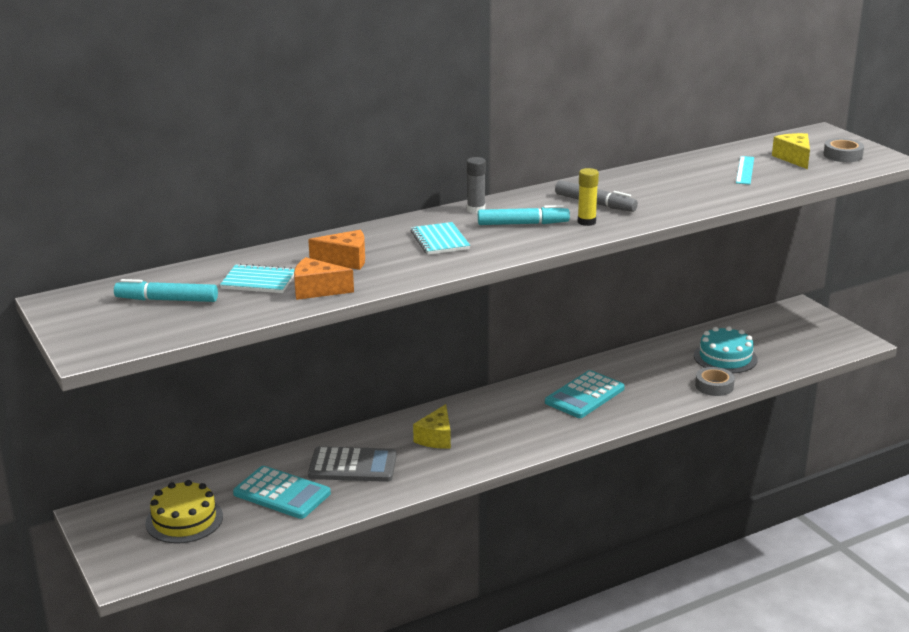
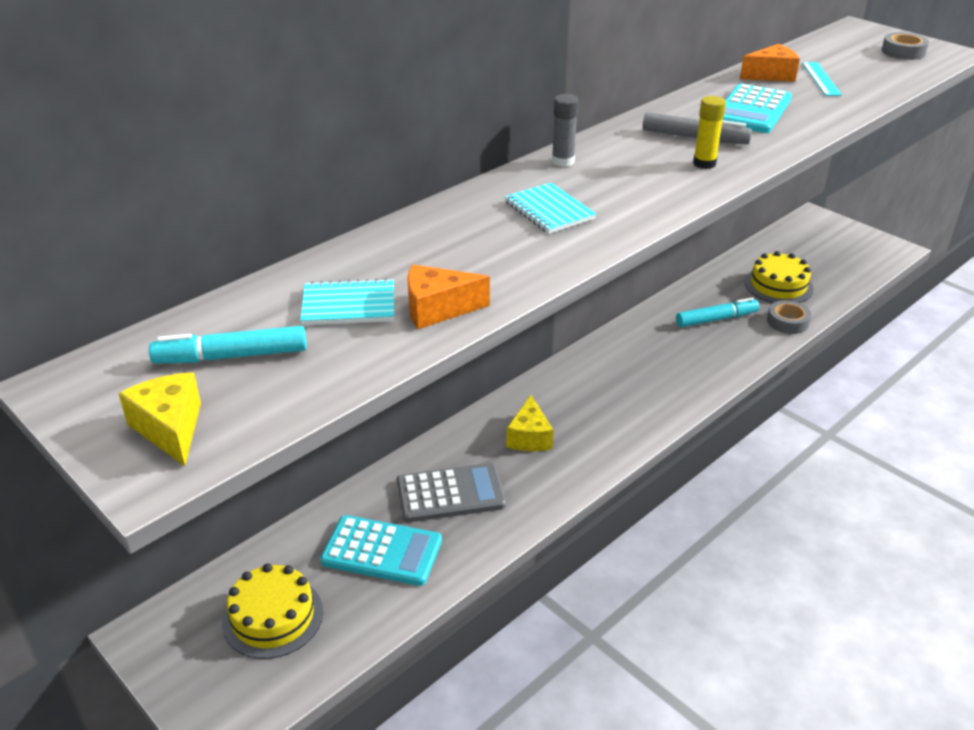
camera: 15 degrees left, 10 degrees up
(345, 260) = (447, 256): orange cheese -> orange cheese (771, 75)
(523, 224) = (632, 175): turquoise marker -> turquoise marker (716, 319)
(584, 395) = (663, 354): turquoise calculator -> turquoise calculator (752, 110)
(725, 357) = (778, 285): turquoise cake -> yellow cake
(794, 158) = (858, 60): yellow cheese -> yellow cheese (170, 428)

